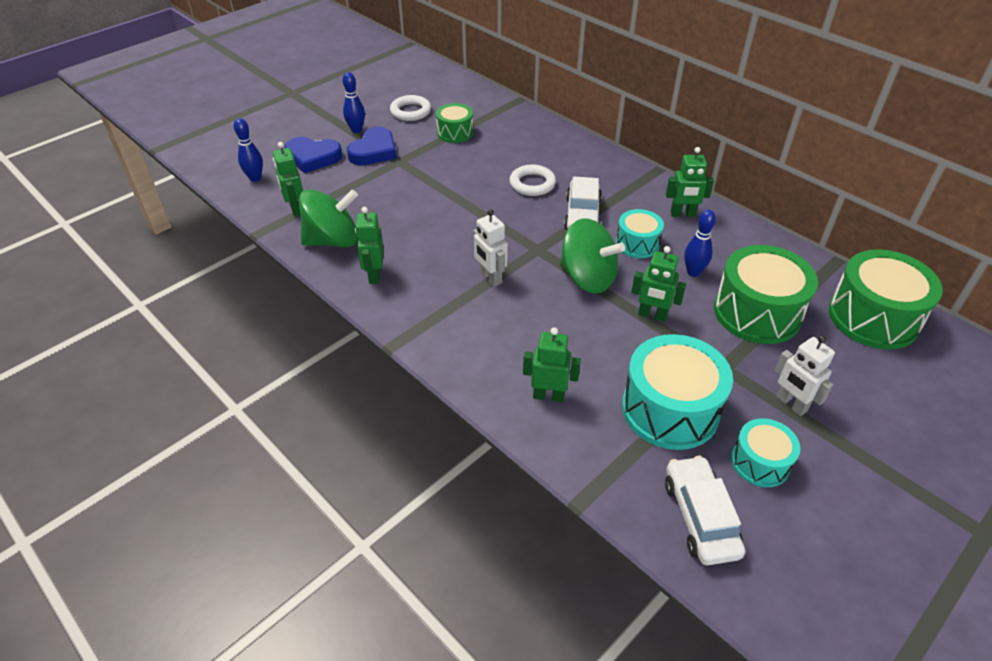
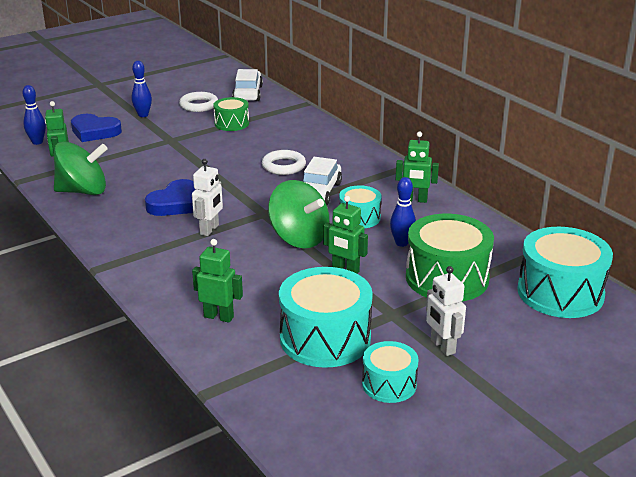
camera: 10 degrees right, 15 degrees down
(374, 151) = (151, 131): blue heart -> blue heart (175, 203)
(374, 275) = (107, 218): green robot -> none
(490, 278) = (209, 229): white robot -> white robot turned 135 degrees counterclockwise
(700, 517) = (311, 415): white car -> white car (248, 93)
(873, 317) = (560, 293): green drum -> turquoise drum

